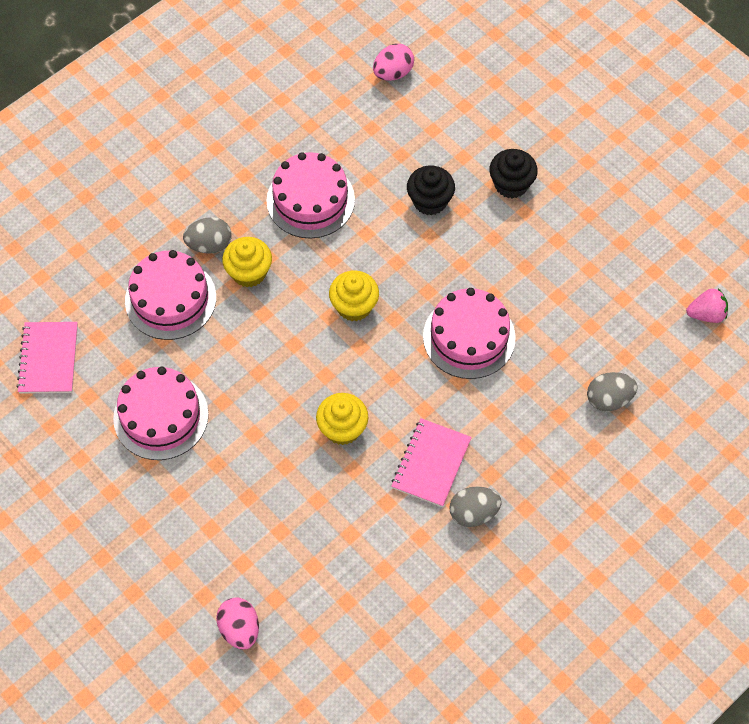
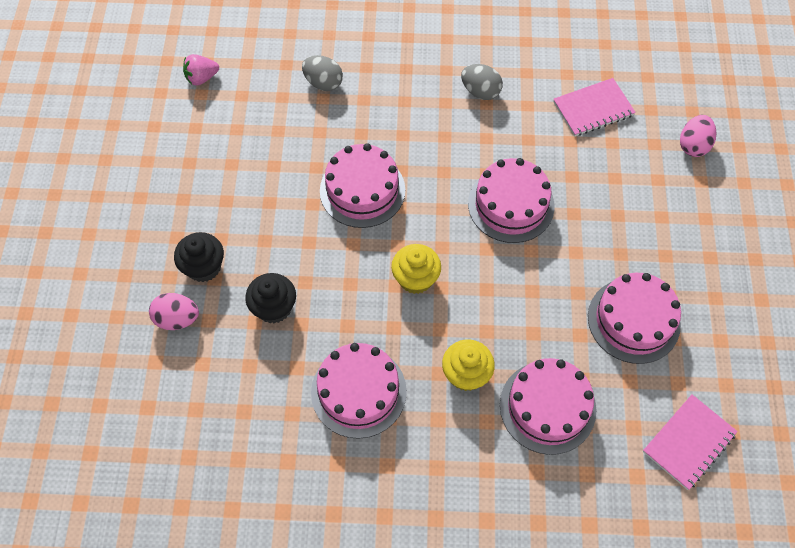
camera: 135 degrees left, 0 degrees up
(209, 245) = (475, 426): grey egg -> none
(342, 428) = (511, 204): yellow cupcake -> pink cake
(393, 73) = (169, 446): pink egg -> pink egg (177, 319)
(431, 463) = (475, 138): pink notebook -> pink notebook (593, 109)
(706, 314) = (202, 78): pink strawberry -> pink strawberry turned 60 degrees counterclockwise

